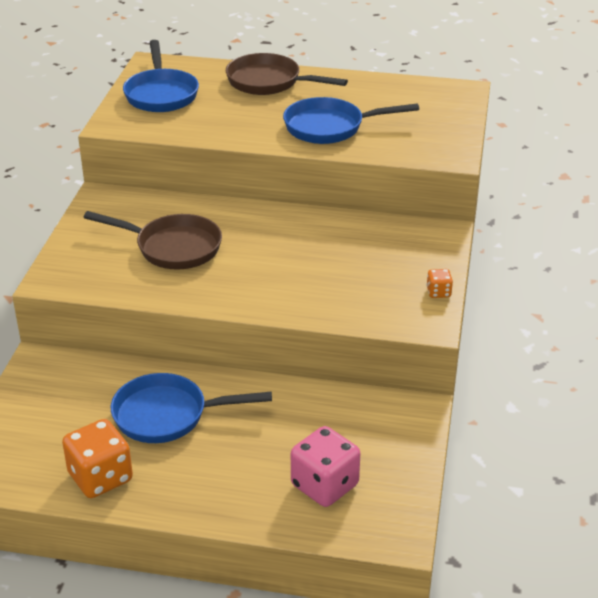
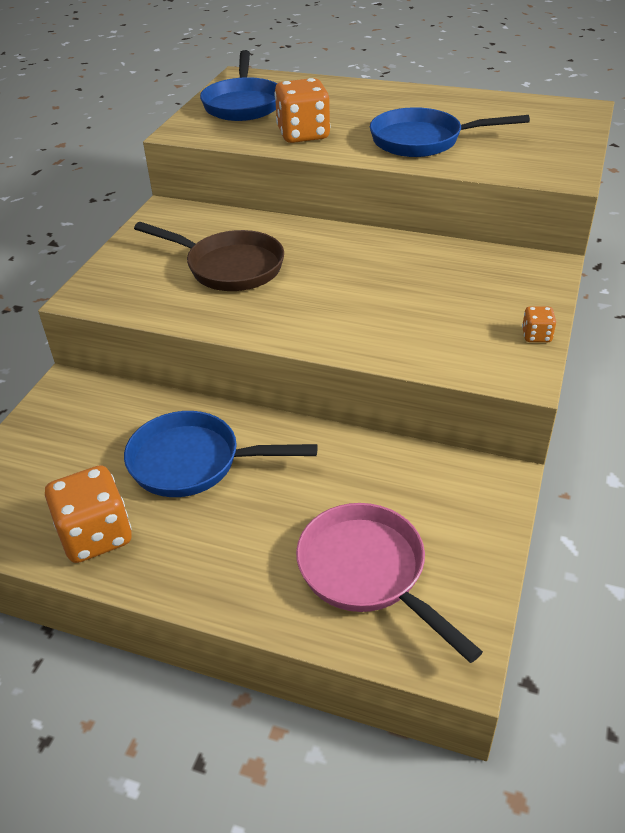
camera: 10 degrees right, 5 degrees up
(223, 124) = (303, 134): none -> orange dice
(269, 82) = (362, 96): brown pan -> none
(324, 485) = (368, 573): pink dice -> pink pan

